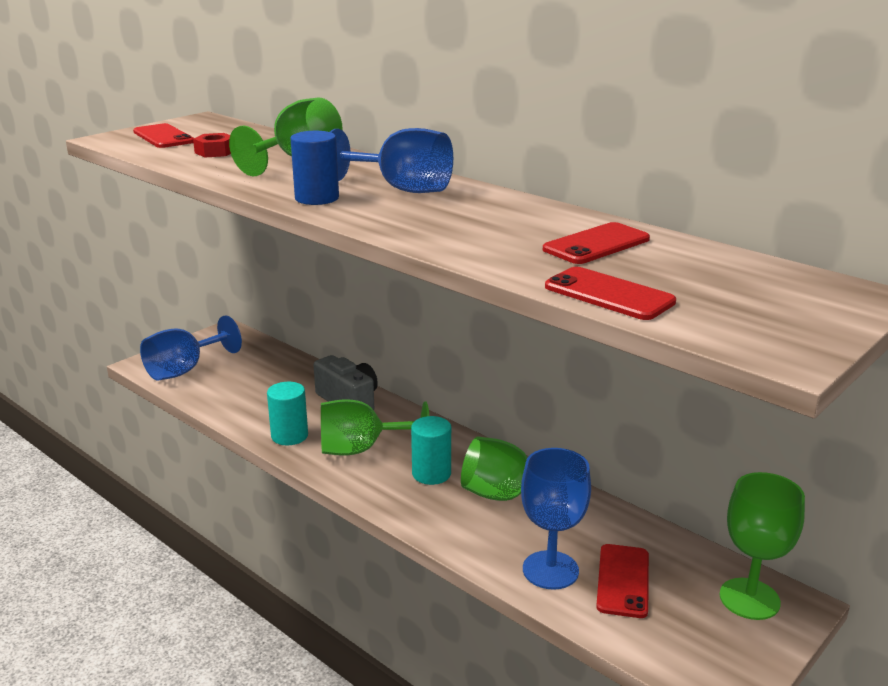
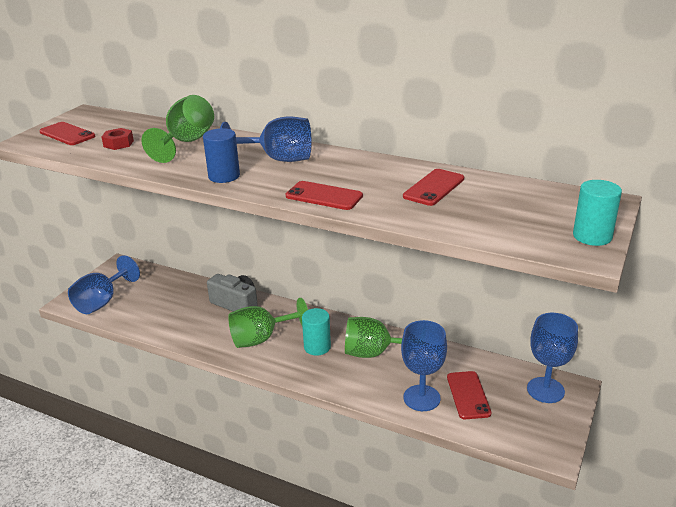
camera: 15 degrees left, 5 degrees up
(289, 436) = (206, 338): turquoise cylinder -> turquoise cylinder (592, 236)
(608, 294) = (464, 227): red phone -> red phone (324, 196)
(749, 599) = (545, 390): green goblet -> blue goblet

